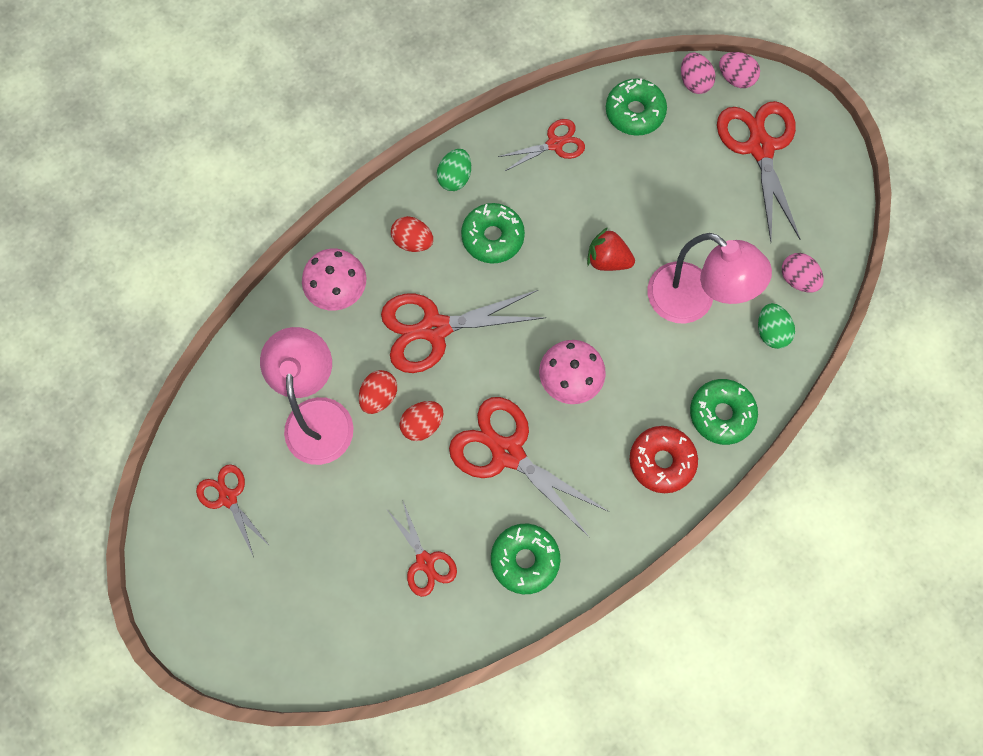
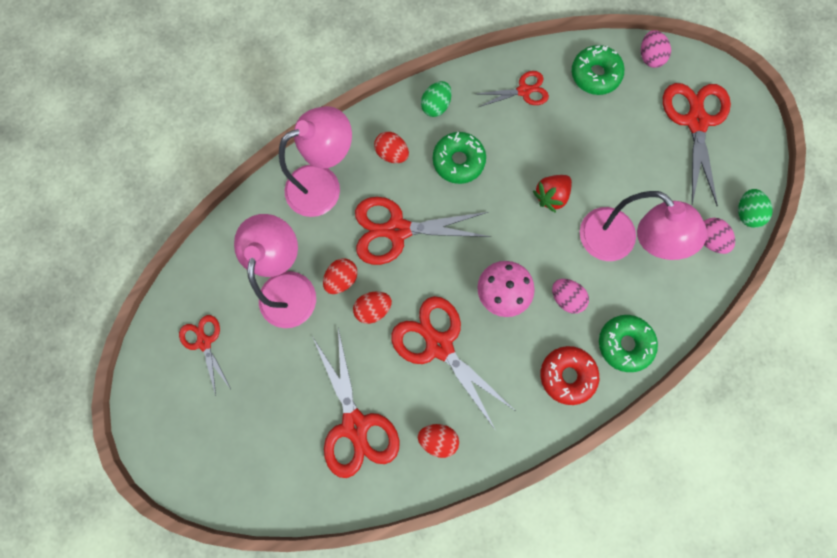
camera: 10 degrees right, 5 degrees up
(338, 291) = (324, 185): pink mushroom -> pink lamp
(425, 562) = (355, 425): red scissors -> red scissors, size x1.77
(525, 559) = (438, 438): green donut -> red egg
(607, 260) = (550, 196): red strawberry -> red strawberry turned 75 degrees counterclockwise
(735, 78) = (685, 60): pink egg -> pink egg (566, 298)
(771, 332) = (678, 280): green egg -> green egg (745, 213)

